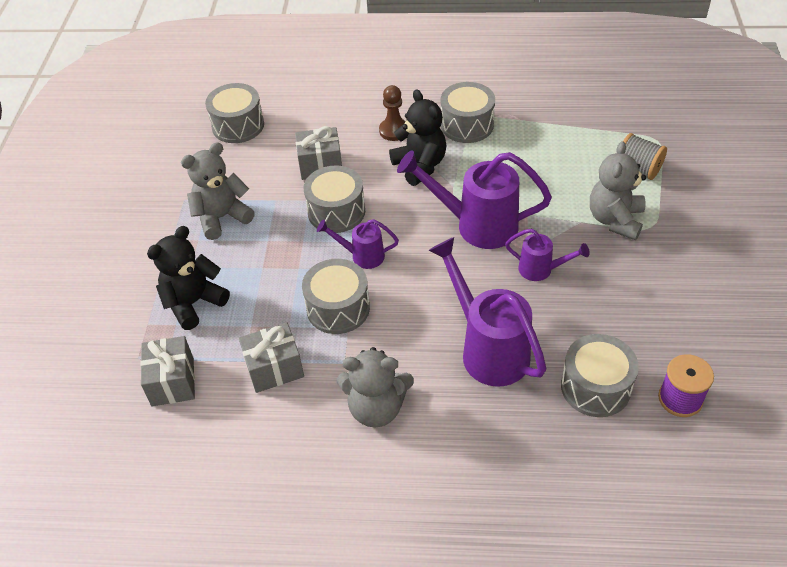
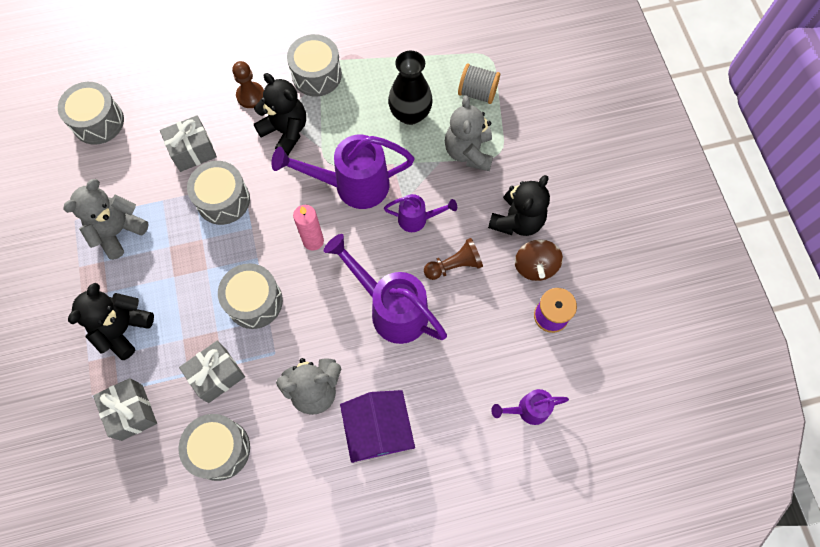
camera: 20 degrees left, 20 degrees up
(362, 256) = (260, 242): purple watering can -> purple watering can (527, 410)
(419, 266) = (313, 241): none -> pink candle
(438, 468) = (378, 430): none -> purple house
(557, 175) = (410, 114): none -> black vase
(572, 322) = (454, 265): none -> brown pawn
(595, 387) = (484, 322): grey drum -> grey drum (220, 449)
(658, 294) = (517, 221): none -> black teddy bear
(670, 344) = (535, 266): none -> brown spinning top

